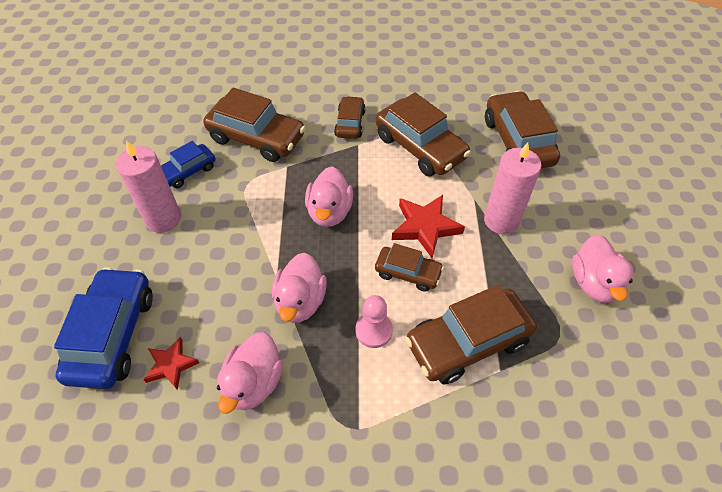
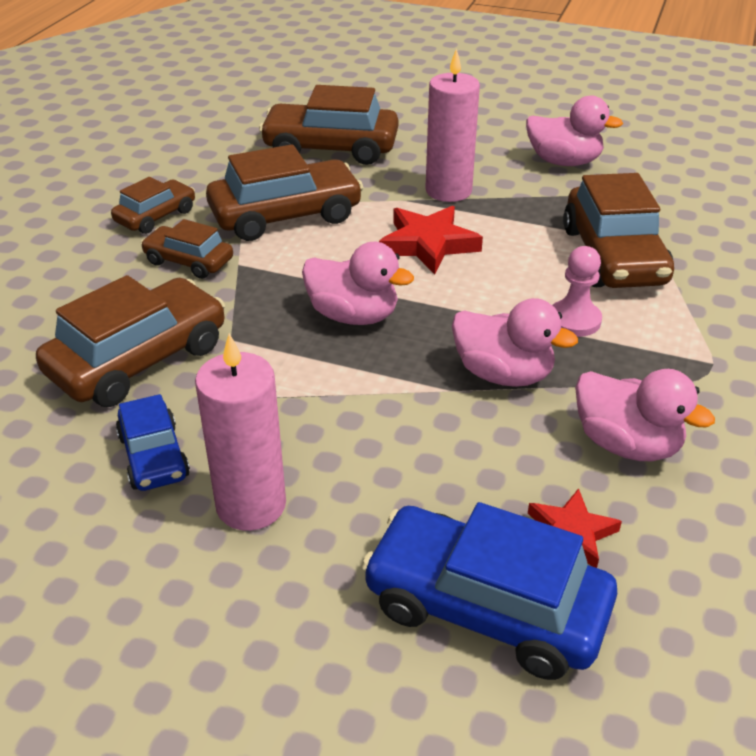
camera: 70 degrees left, 15 degrees down
(408, 273) = (495, 274): brown car -> brown car (156, 216)

